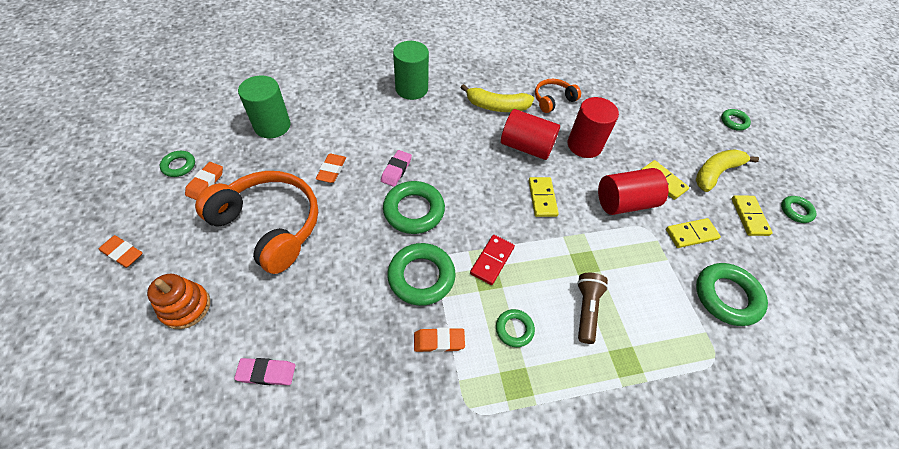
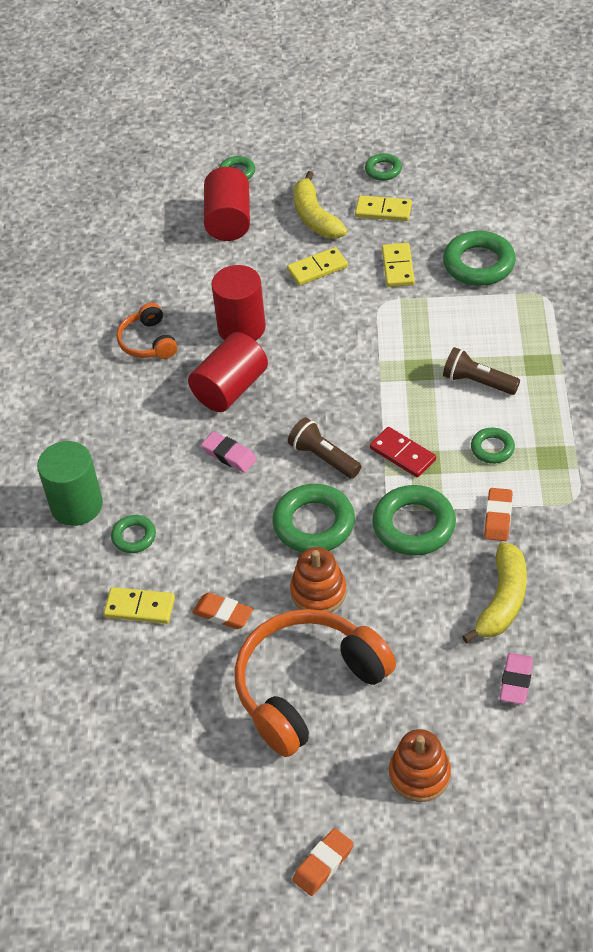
camera: 70 degrees left, 5 degrees down
(179, 166) = (169, 815): green ring -> green ring (134, 537)
(205, 183) = (213, 774): orange eraser -> none
(272, 126) = (111, 692): green cylinder -> none
(352, 221) = (318, 592): none -> orange stacking toy
(396, 170) = (240, 537): pink eraser -> pink eraser (229, 455)
(476, 209) = (323, 458): none -> brown flashlight
(497, 106) = (144, 407): yellow banana -> yellow banana (502, 601)
(542, 198) = (320, 389): yellow domino -> yellow domino (140, 607)
(624, 202) = (342, 312): red cylinder -> red cylinder (228, 221)

